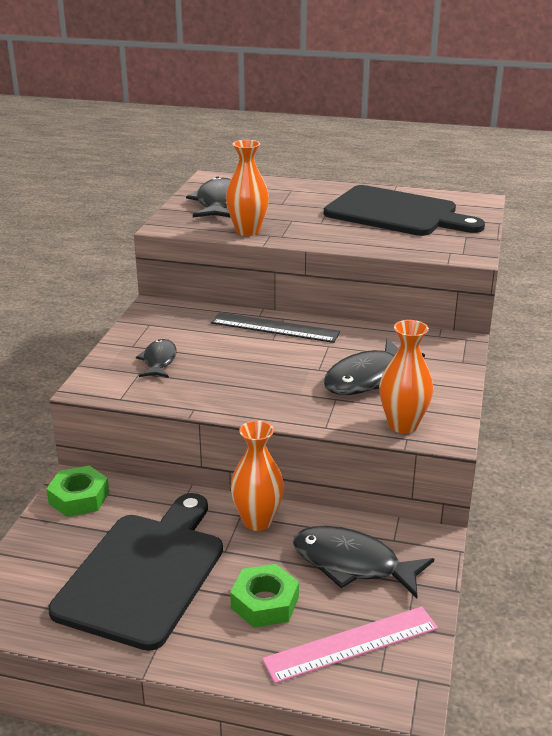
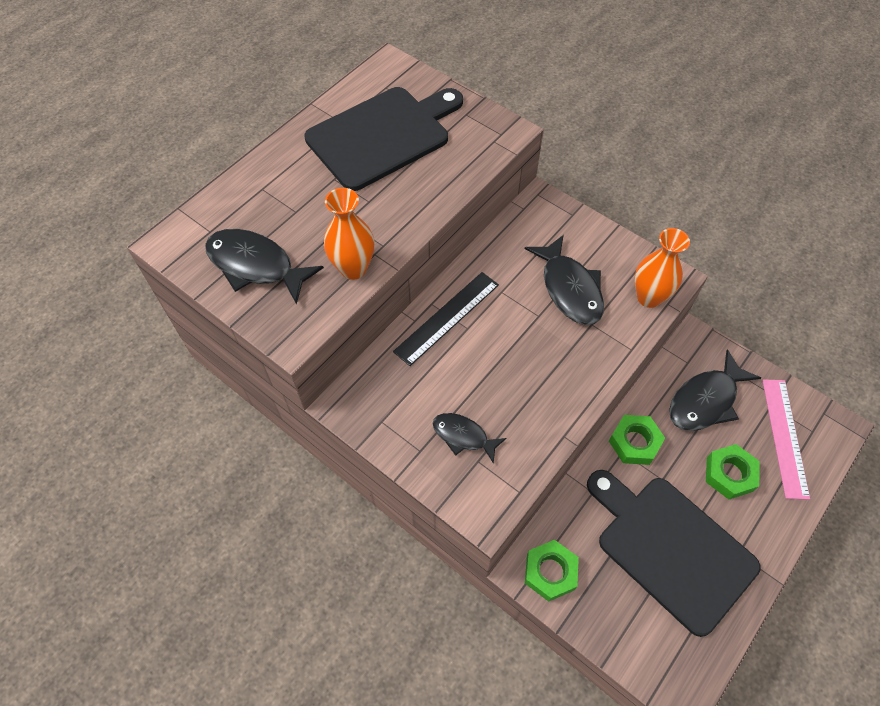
camera: 65 degrees left, 30 degrees up
(257, 521) = (634, 442): orange vase -> green nut

